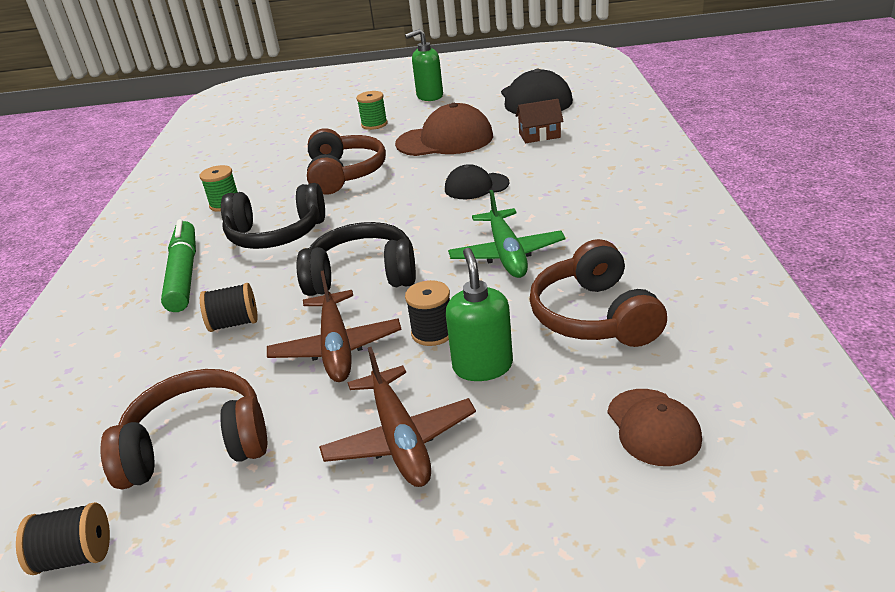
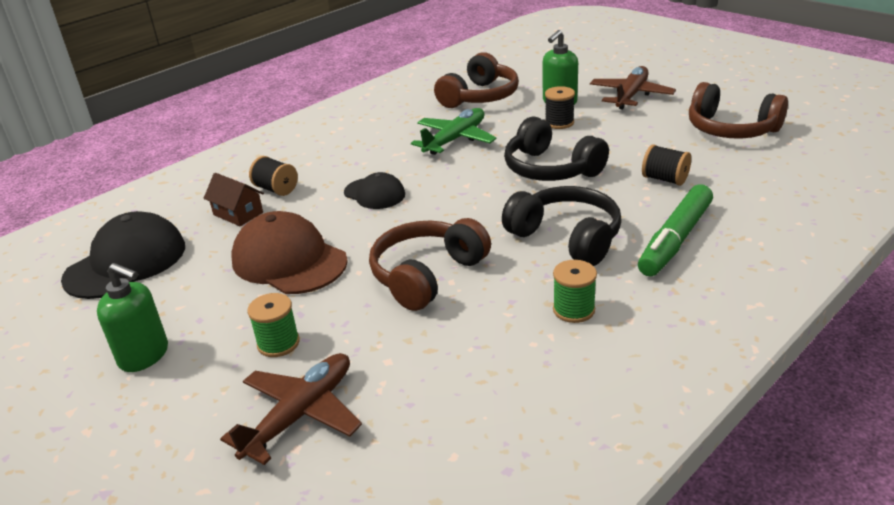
camera: 135 degrees left, 0 degrees up
(75, 556) = (810, 115): black spool -> black spool (276, 189)
(336, 347) = (617, 138): brown plane -> brown plane (301, 414)
(653, 427) = (533, 64): brown cap -> none

